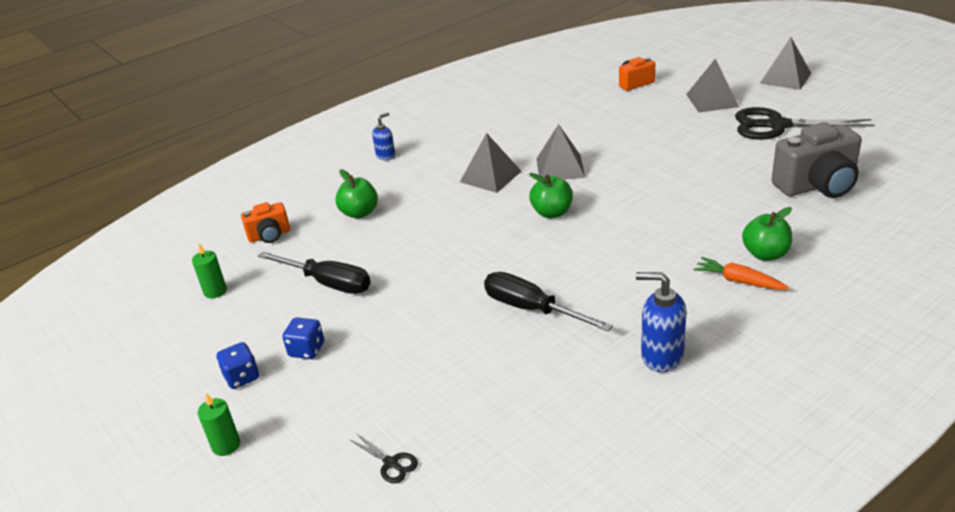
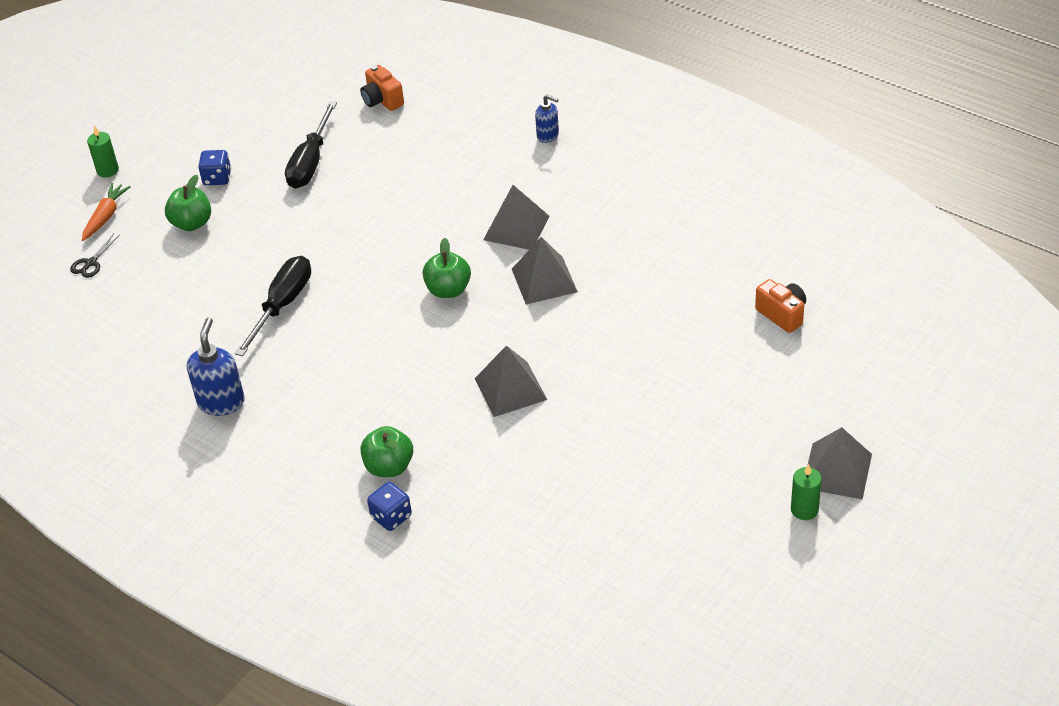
camera: 75 degrees right, 10 degrees up
(215, 291) = (292, 97): green candle -> green candle (804, 510)
(242, 377) = (182, 152): blue dice -> blue dice (391, 517)
(359, 213) = (430, 149): green apple -> green apple (192, 223)
(712, 100) = (747, 397): grey pyramid -> grey pyramid (510, 389)
(739, 281) = (339, 448): orange carrot -> orange carrot (105, 216)
(777, 125) = (686, 467): black scissors -> none
(817, 186) = (536, 508): grey camera -> none

